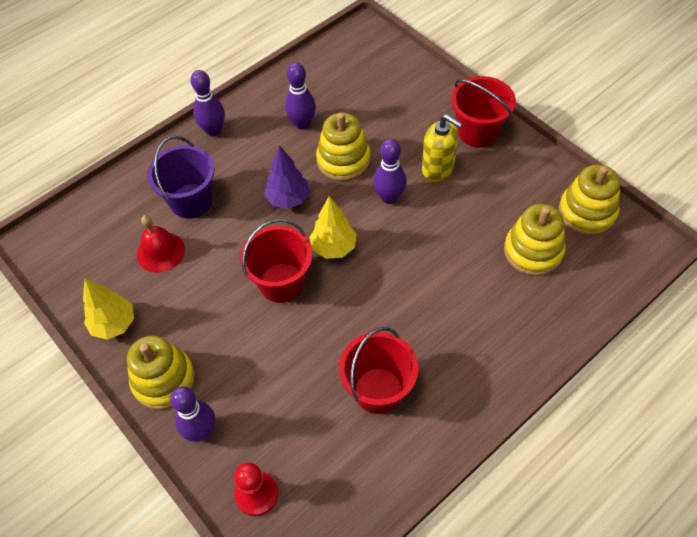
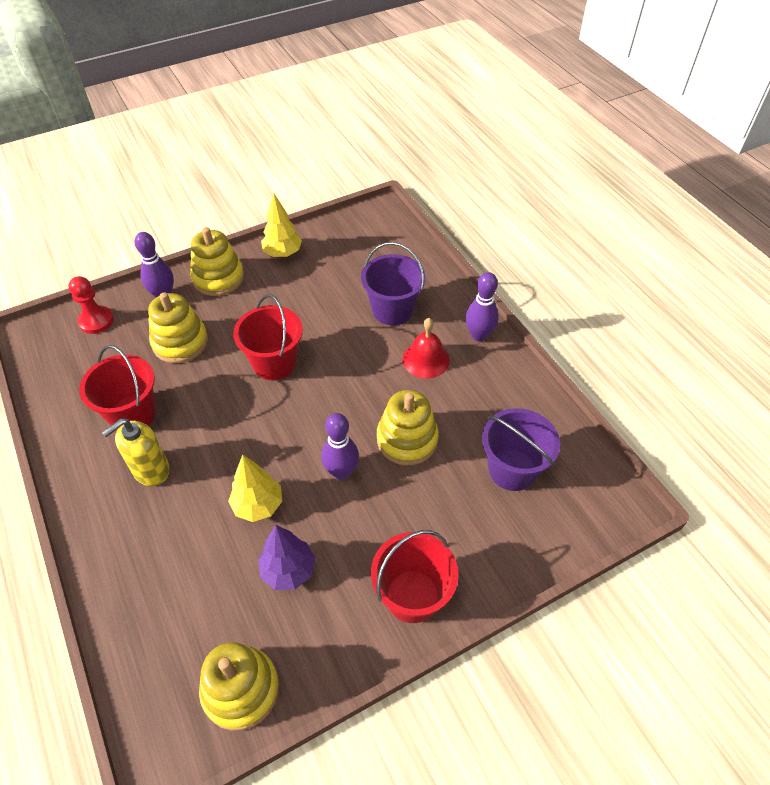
camera: 100 degrees right, 5 degrees down
(160, 252) = (342, 285): red bell -> red bell (426, 359)
(288, 199) = (369, 382): purple tree -> purple tree (288, 570)
(302, 124) = (471, 411): purple bowling pin -> none
(334, 247) = (297, 409): yellow tree -> yellow tree (258, 505)
(352, 91) = (512, 469): none -> purple bucket
(438, 169) = (366, 532): yellow soap dispenser -> yellow soap dispenser (151, 470)
(533, 251) = (213, 600): yellow stacking toy -> yellow stacking toy (180, 342)

